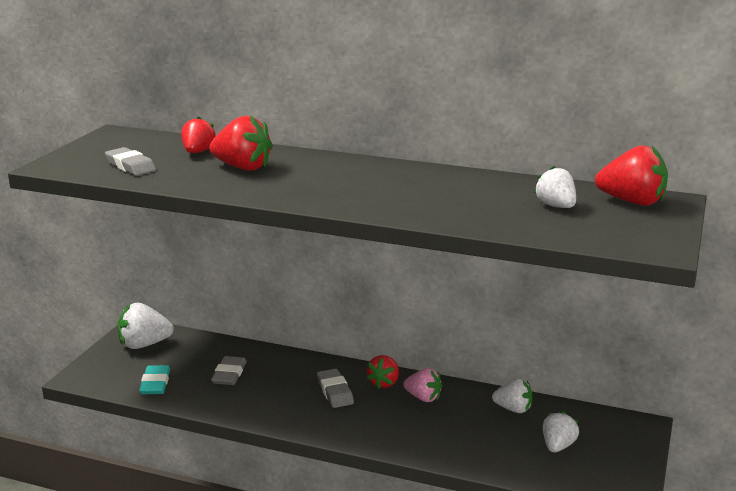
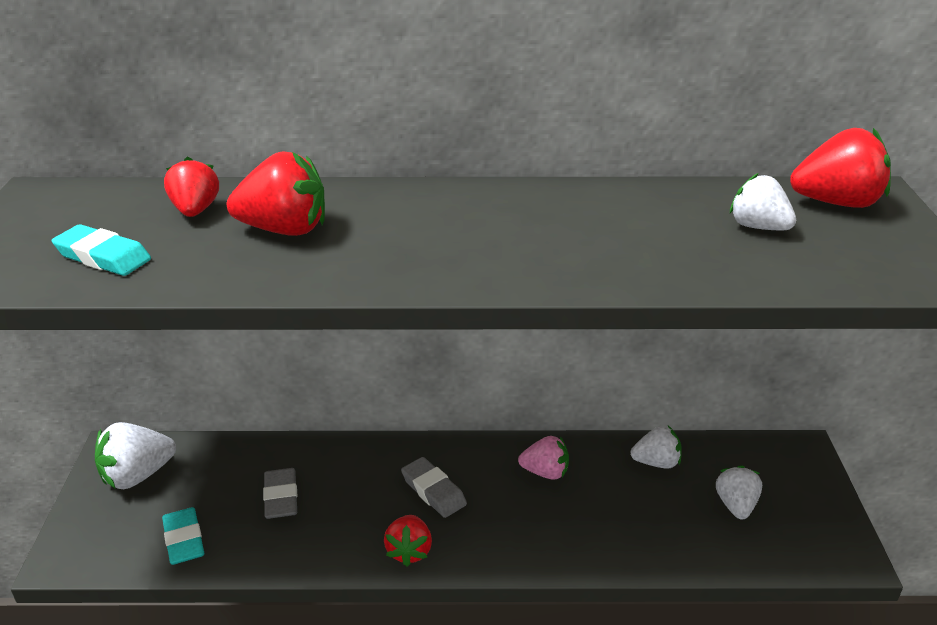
camera: 20 degrees left, 10 degrees up
(130, 166) = (103, 257): grey eraser -> turquoise eraser
(384, 383) = (486, 461): red strawberry -> red strawberry (409, 551)

